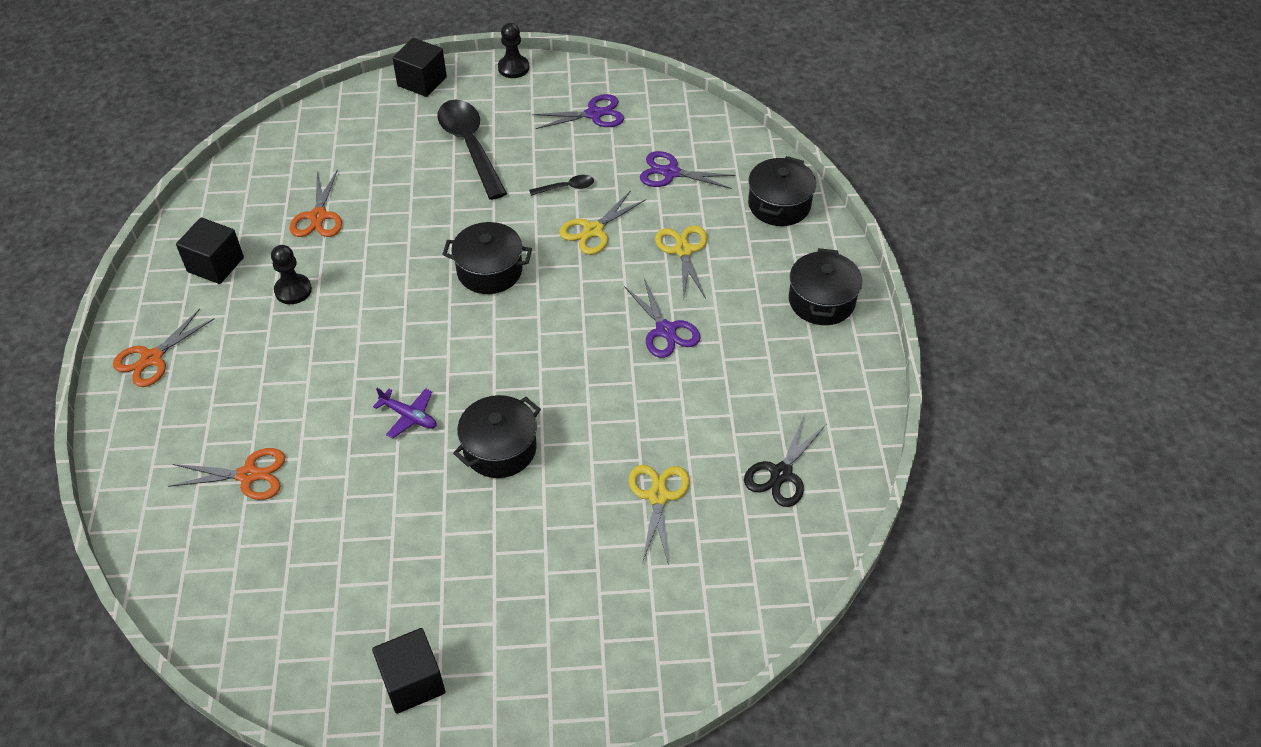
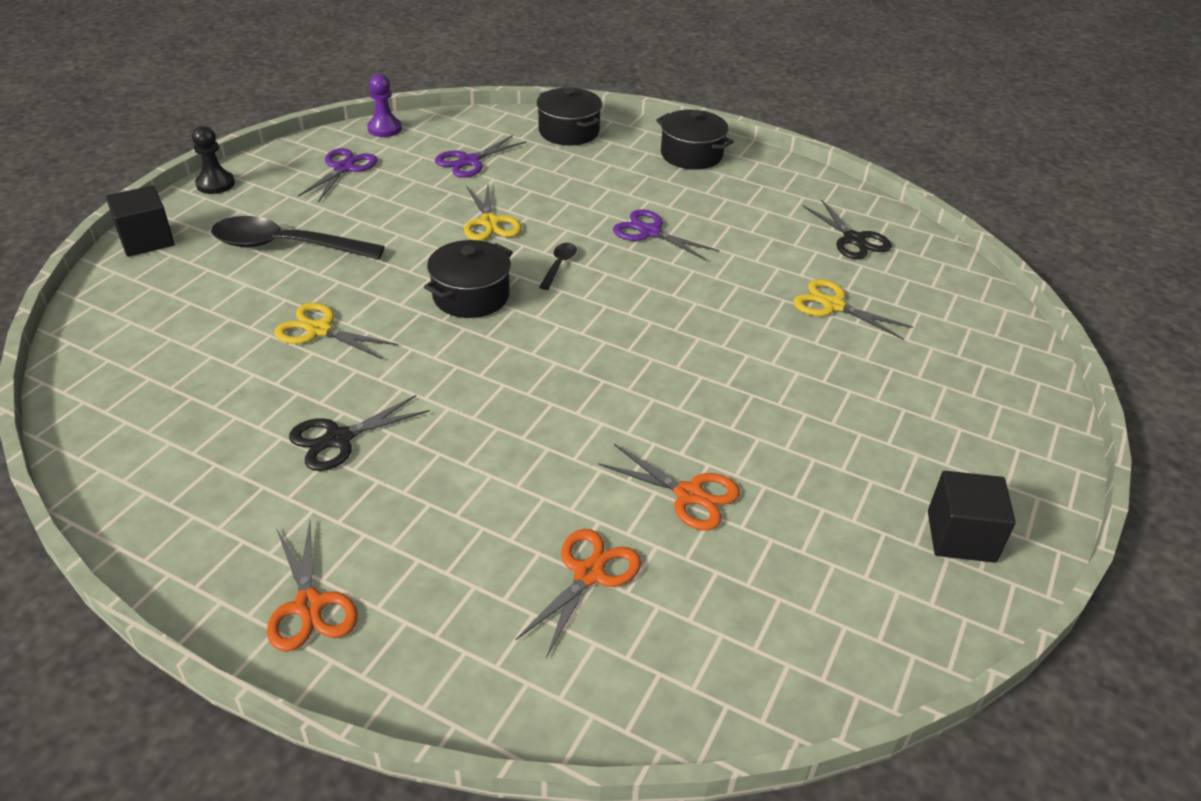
camera: 60 degrees left, 10 degrees down
(215, 264) = (216, 490): black cube -> none
(293, 290) = (338, 439): black pawn -> black scissors
(318, 216) = (247, 380): orange scissors -> orange scissors (689, 494)
(409, 416) = (613, 416): purple plane -> none
(500, 449) = (707, 373): black pot -> none
(567, 187) = (417, 215): black spoon -> black spoon (559, 265)
(665, 330) = (650, 232): purple scissors -> purple scissors turned 150 degrees counterclockwise
(672, 101) = (384, 129): none -> purple pawn
(683, 250) = (568, 190): yellow scissors -> yellow scissors (319, 330)

